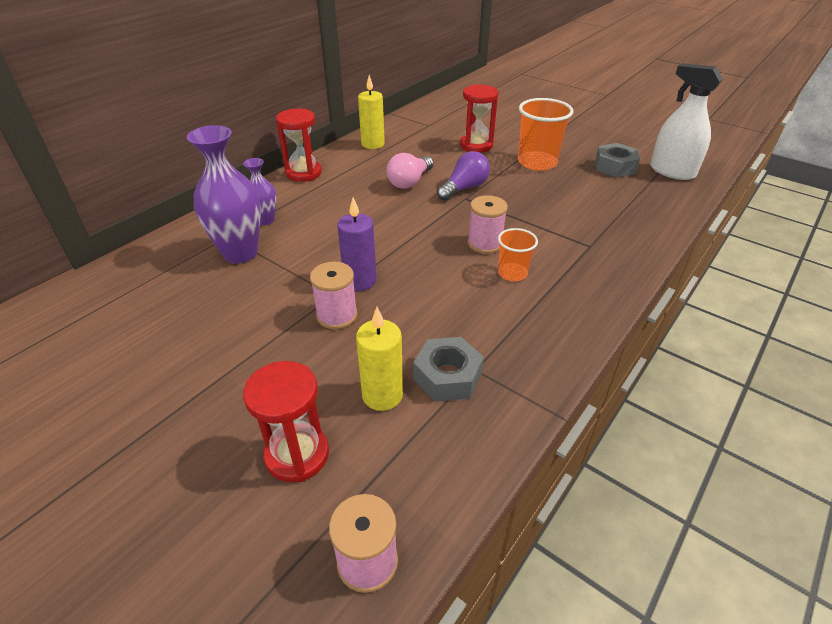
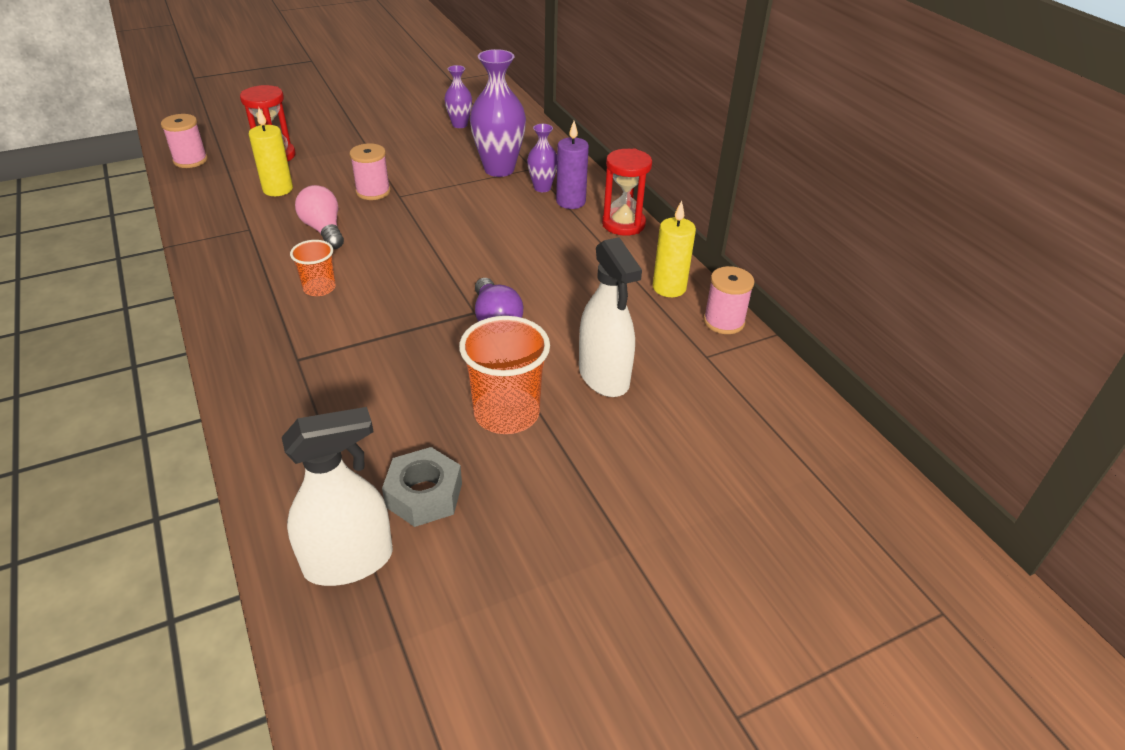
camera: 115 degrees right, 0 degrees up
(131, 319) = (459, 125): none -> purple vase
(360, 281) = (402, 210): purple candle -> purple candle (571, 202)
(410, 182) = (545, 285): pink light bulb -> pink light bulb (324, 230)
(447, 376) = (259, 216): grey nut -> none
(476, 145) = (604, 376): red hourglass -> white spray bottle
(485, 243) = (379, 290): pink spool -> pink spool (724, 321)

